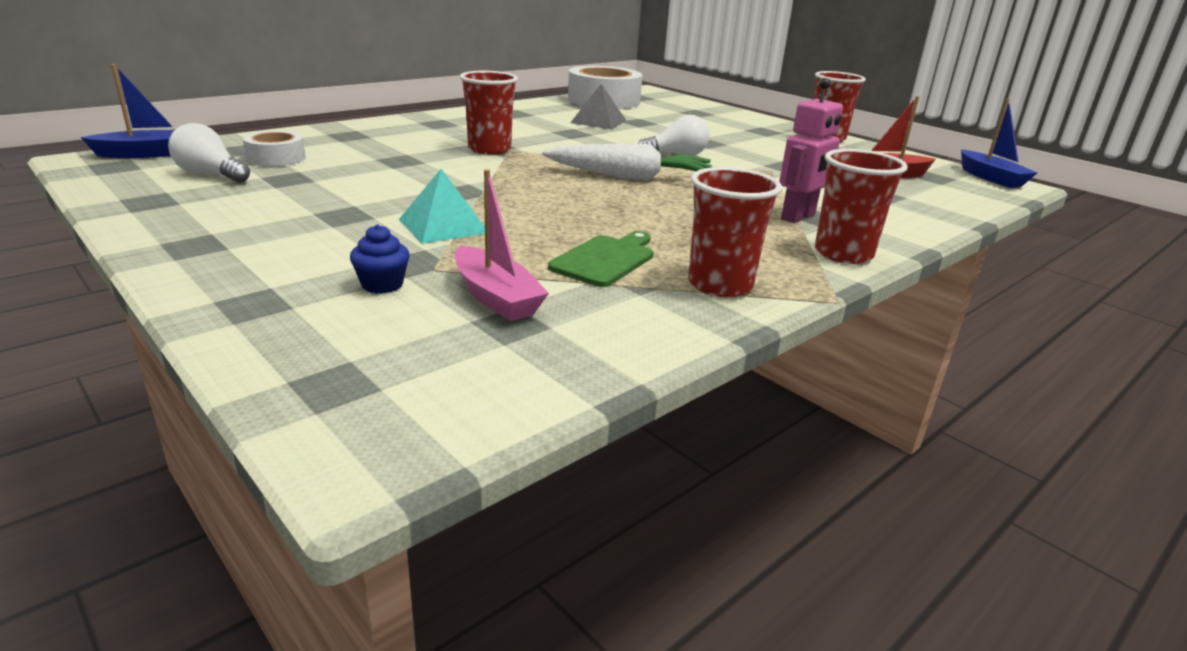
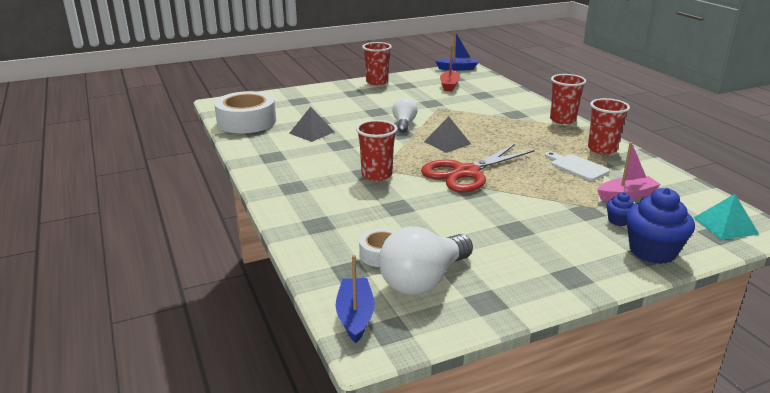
camera: 70 degrees left, 0 degrees up
(210, 174) = (424, 280): white light bulb -> white light bulb, size x1.67
(263, 307) = (652, 251): none -> blue cupcake
(443, 226) = (533, 201): turquoise pyramid -> turquoise pyramid (725, 225)
(524, 188) = (466, 173): none -> red scissors
(605, 259) = (577, 167): green cutting board -> white cutting board
(629, 177) = (447, 143): white carrot -> grey pyramid
(798, 217) = (516, 118): pink robot -> none

